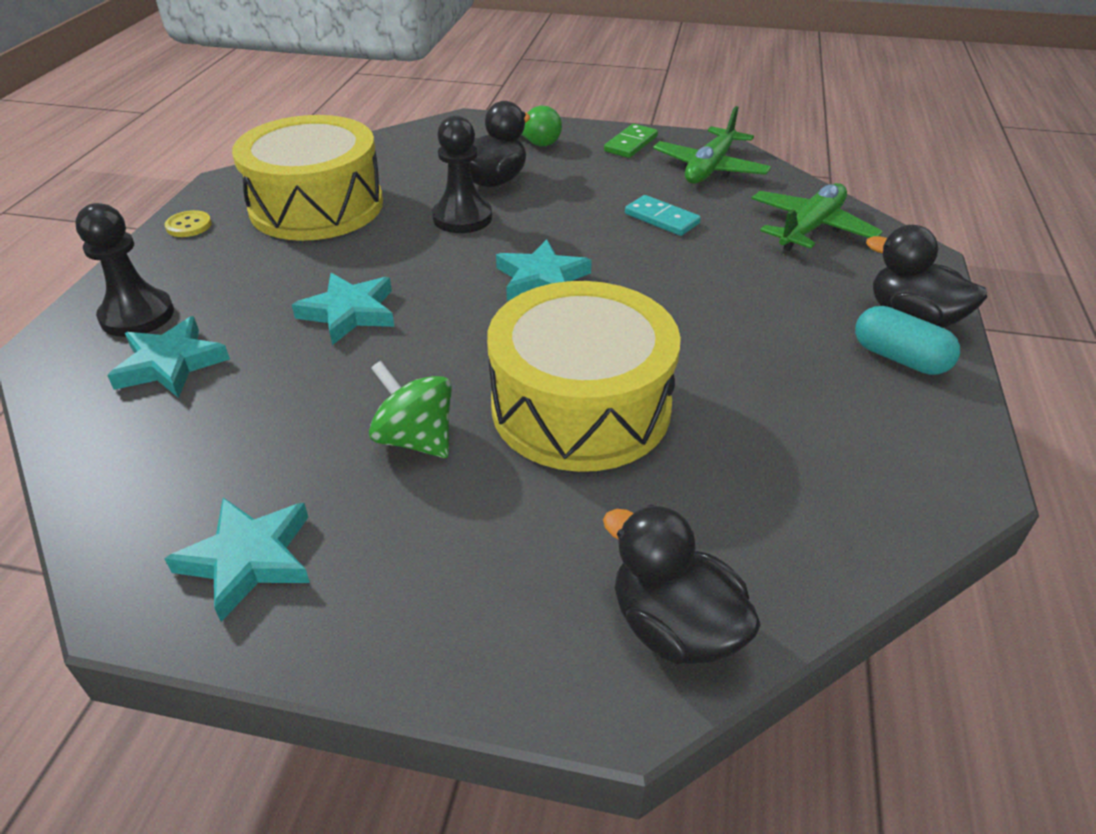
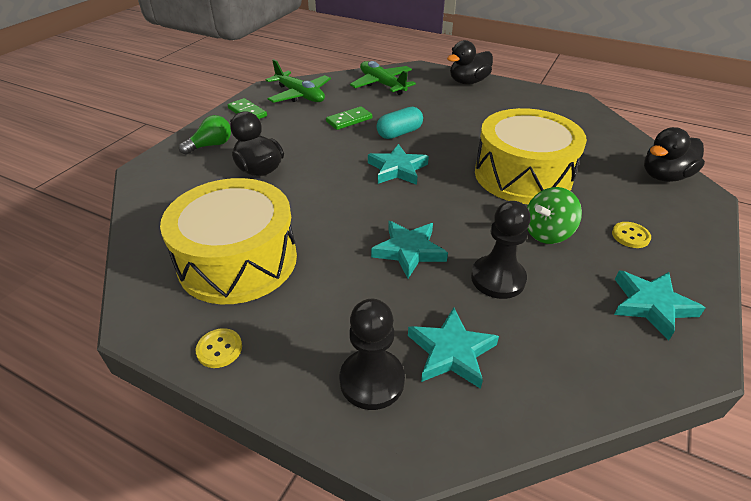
camera: 75 degrees left, 0 degrees up
(430, 546) = (630, 236): none -> yellow button
(462, 218) = (304, 189): black pawn -> black pawn (498, 278)
(662, 218) = (349, 120): turquoise domino -> green domino
(899, 358) = (496, 92): turquoise capsule -> turquoise capsule (399, 133)

